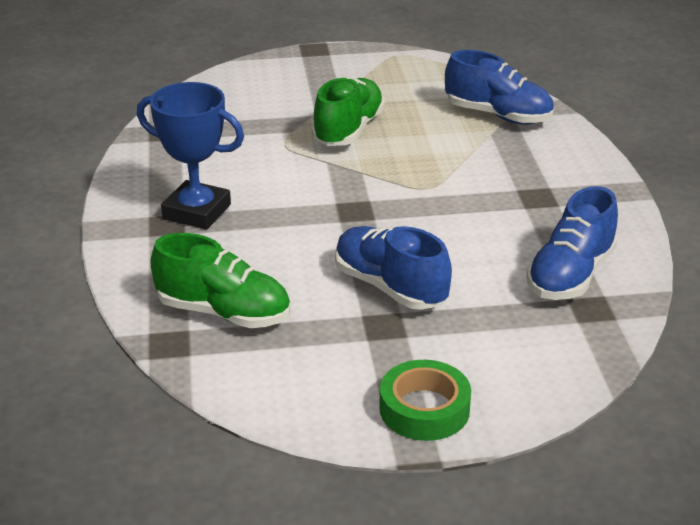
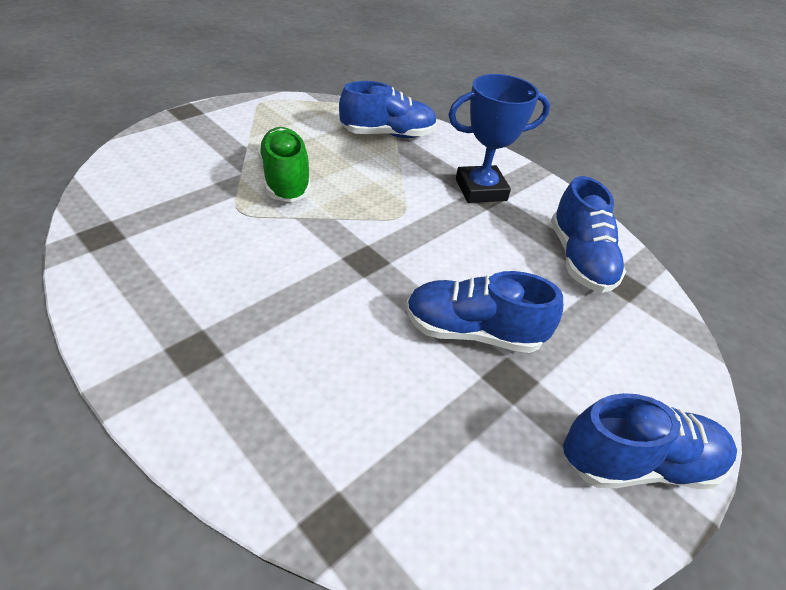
camera: 40 degrees left, 10 degrees up
(197, 212) = (215, 321): blue trophy -> blue trophy (481, 190)
(224, 313) = (356, 444): green shoe -> none
(424, 409) = (638, 463): green tape -> blue shoe

